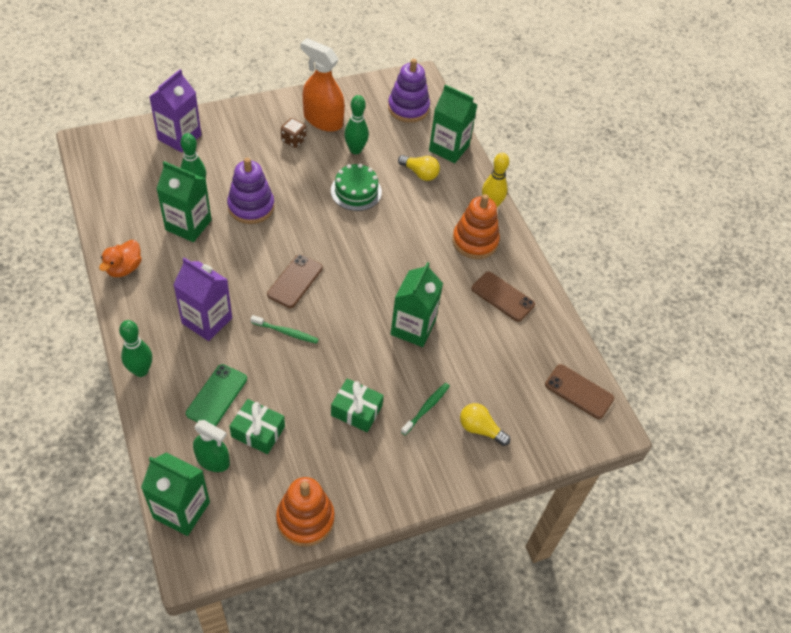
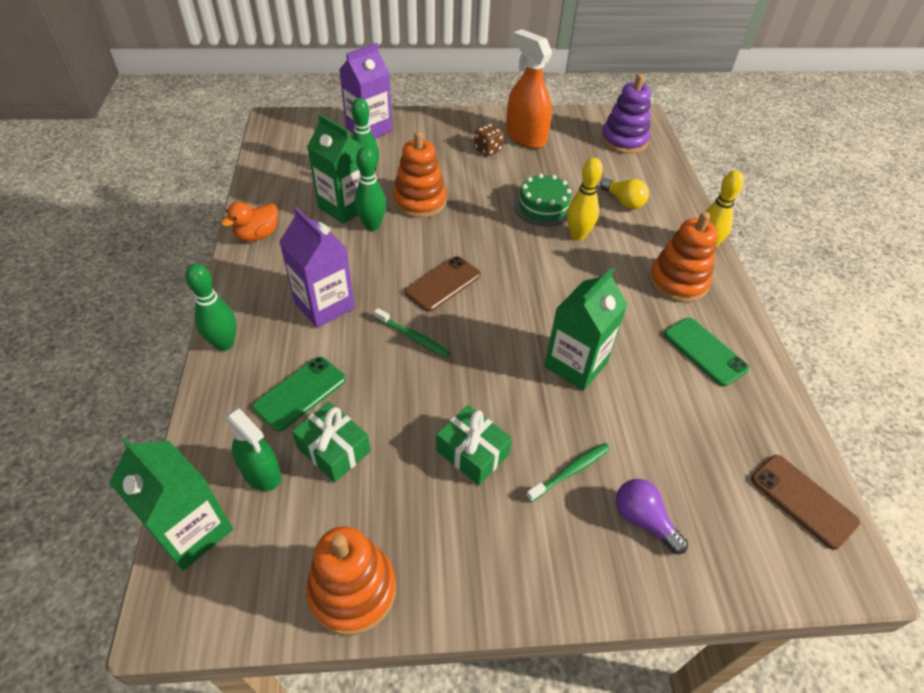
camera: 20 degrees right, 5 degrees down
(251, 207) = (419, 201): purple stacking toy -> orange stacking toy
(355, 150) = (554, 168): green bowling pin -> green bowling pin (372, 226)
(390, 214) = (577, 235): none -> yellow bowling pin
(449, 148) = (663, 183): green carton -> none
(480, 429) = (643, 520): yellow light bulb -> purple light bulb
(502, 297) = (704, 351): brown phone -> green phone

